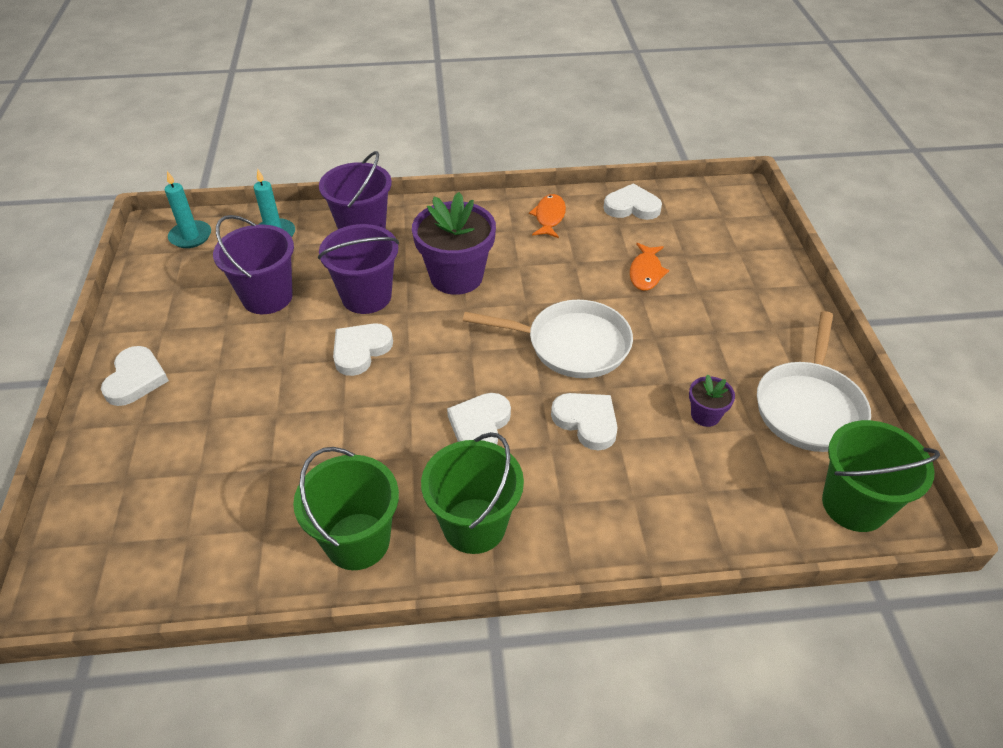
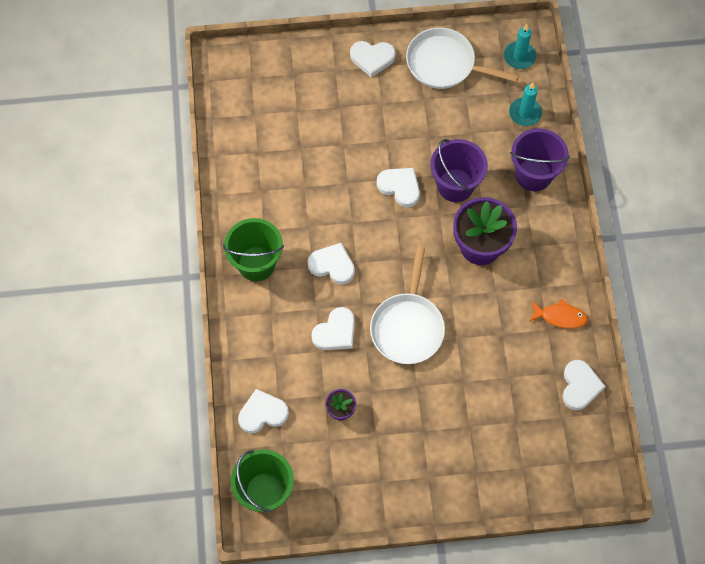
camera: 90 degrees right, 20 degrees up
(267, 297) = (452, 120): purple bucket -> none
(357, 541) = (248, 201): green bucket -> none
(646, 272) = (491, 388): orange fish -> none
(731, 511) = (262, 413): none -> white heart
(809, 406) = (348, 484): white pan -> white pan (445, 64)

